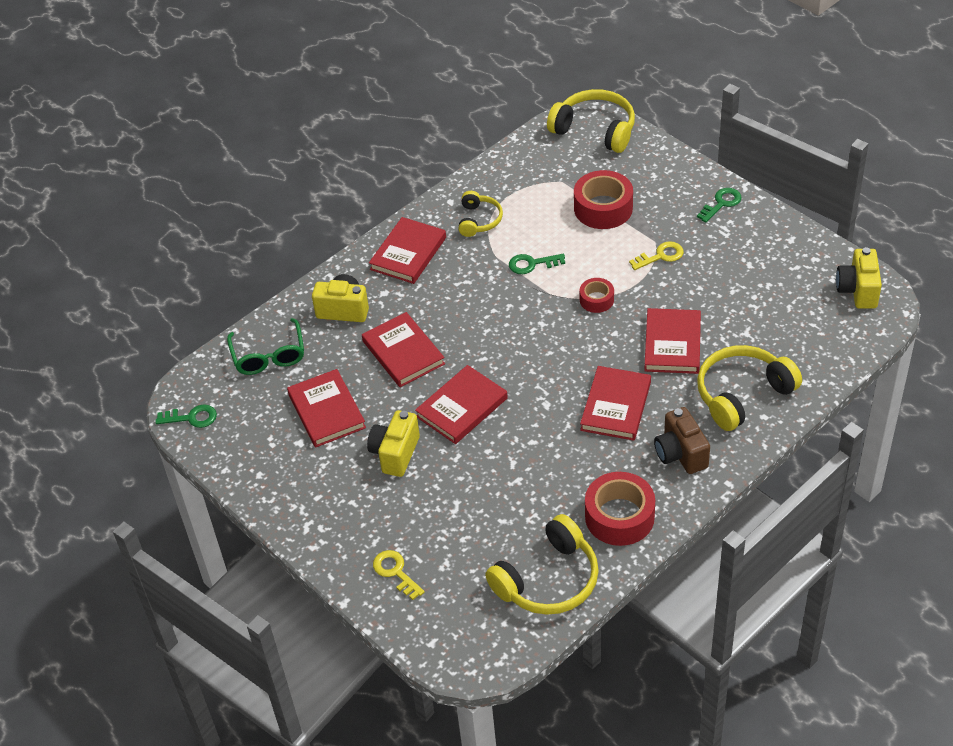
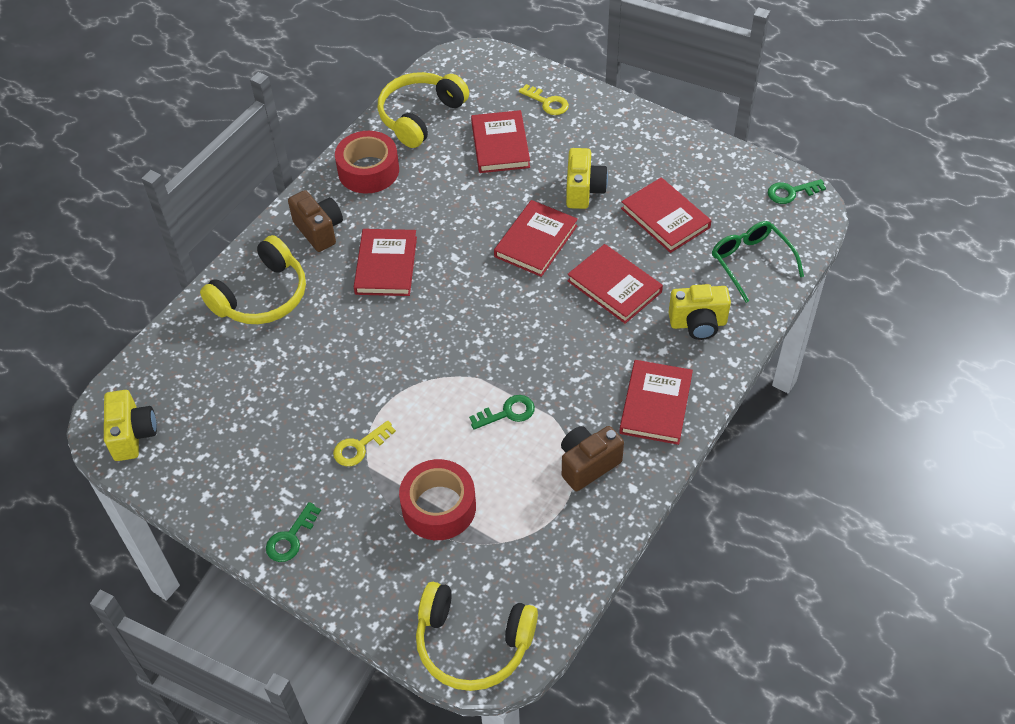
camera: 165 degrees right, 5 degrees up
(479, 220) = (587, 465): yellow headphones -> brown camera
(596, 300) = (425, 378): red tape -> none
(672, 344) = (336, 339): red book -> red book (500, 145)

